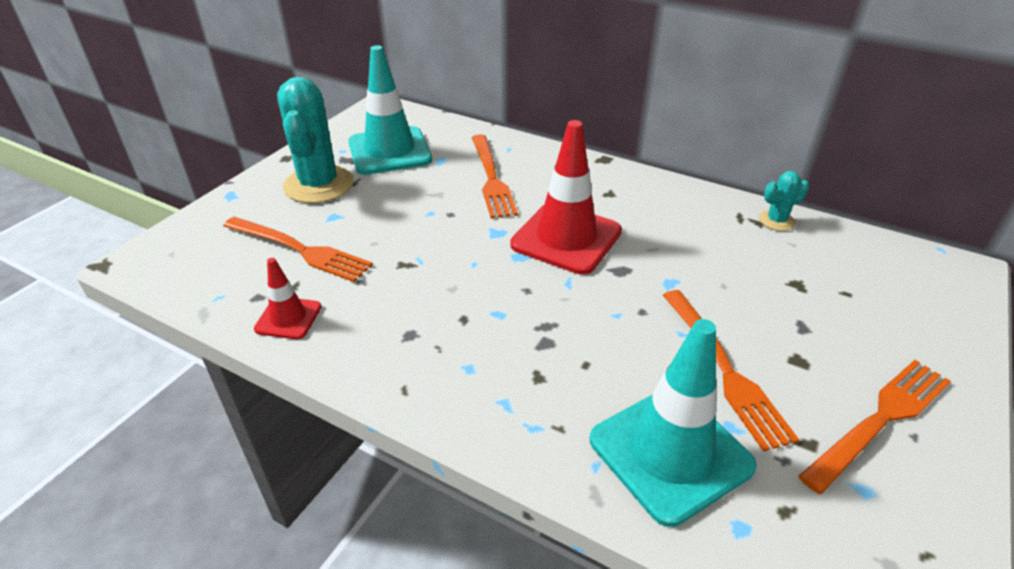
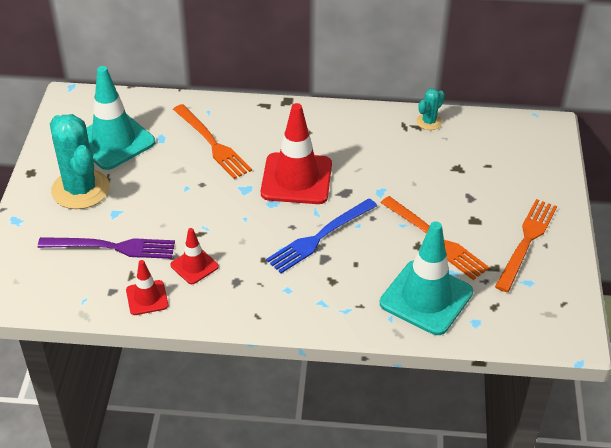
camera: 25 degrees left, 5 degrees up
(300, 250) = (112, 247): orange fork -> purple fork
(373, 299) = (194, 266): none -> red traffic cone
(554, 314) = (319, 237): none -> blue fork

